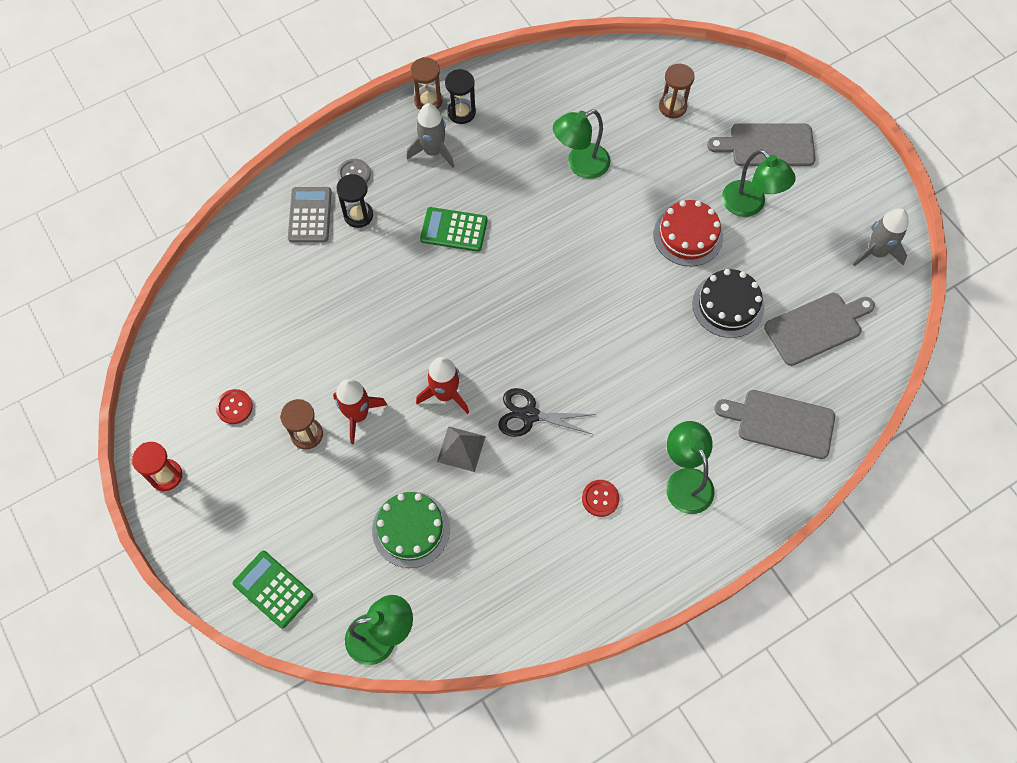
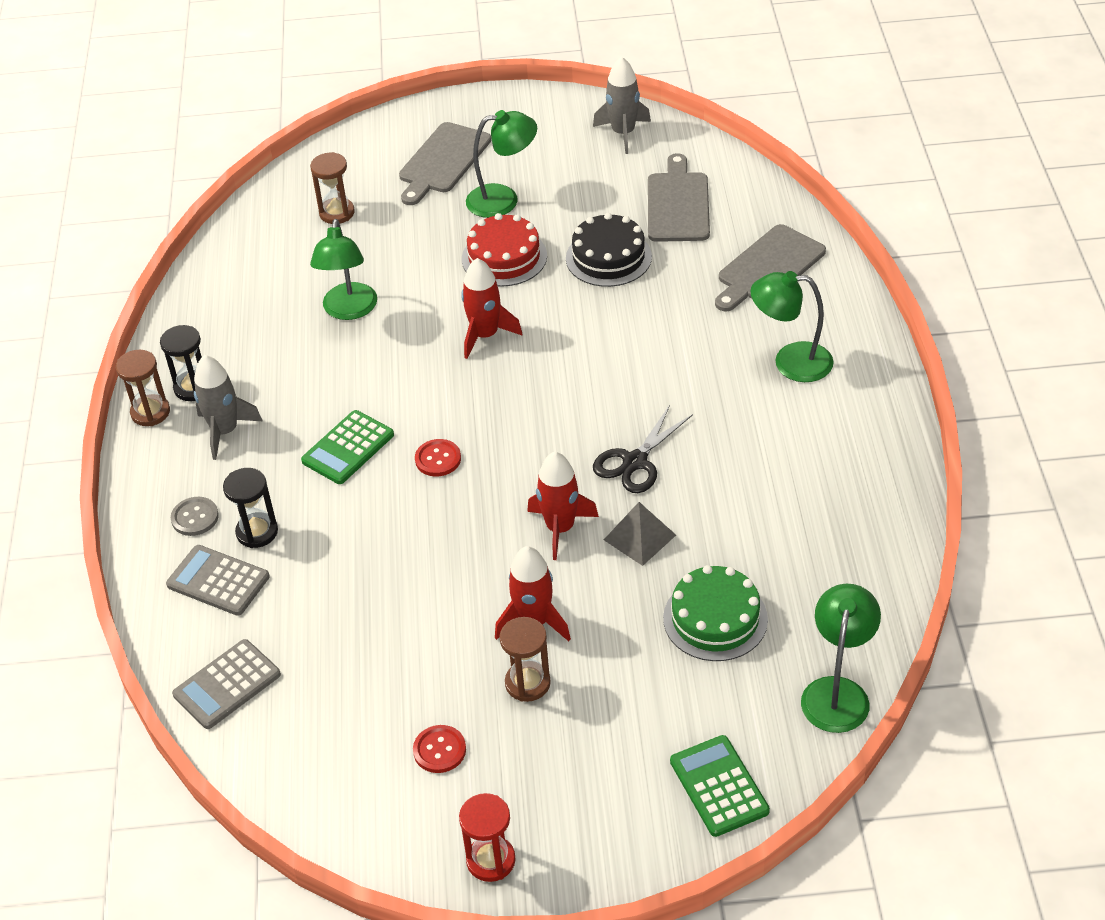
camera: 60 degrees left, 20 degrees down
(234, 263) = (227, 685): none -> grey calculator
(273, 589) = (719, 786): green calculator -> green calculator turned 90 degrees clockwise
(600, 498) = (772, 437): red button -> red button (438, 459)
(602, 261) = (485, 335): none -> red rocket

